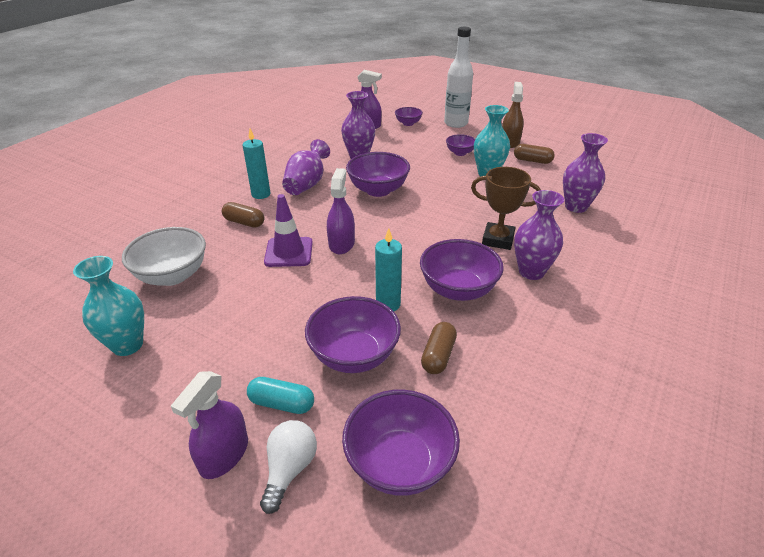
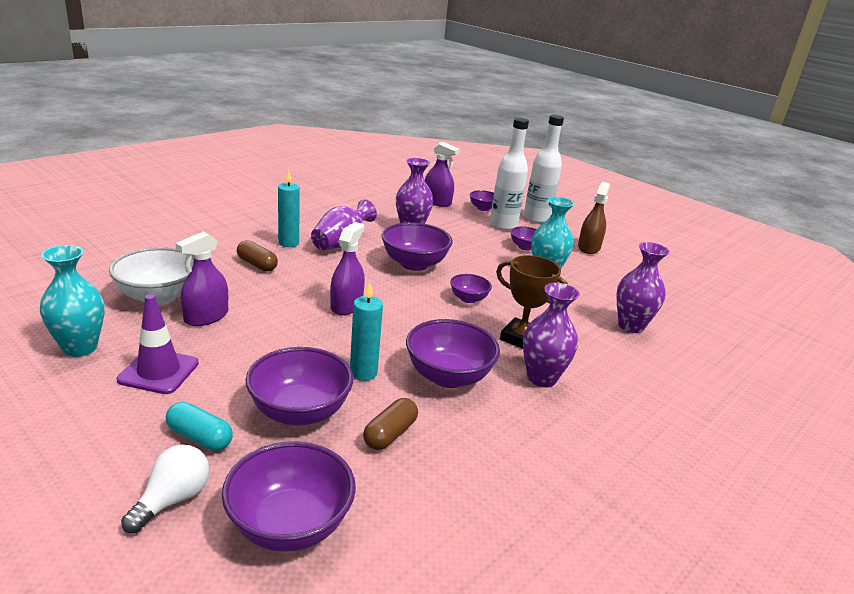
camera: 10 degrees right, 10 degrees down
(224, 454) = (116, 468): purple spray bottle -> purple spray bottle (206, 317)
(289, 252) = (287, 301): purple traffic cone -> purple traffic cone (158, 371)
(432, 136) = (503, 225): none -> white bottle
(438, 213) = (468, 299): none -> purple bowl
(532, 161) = (604, 271): brown capsule -> none

